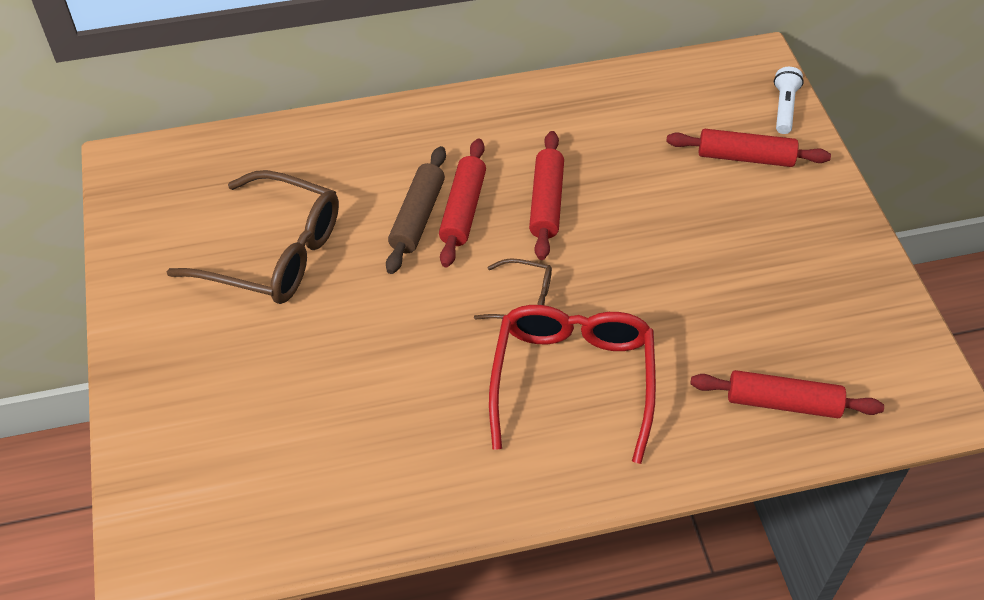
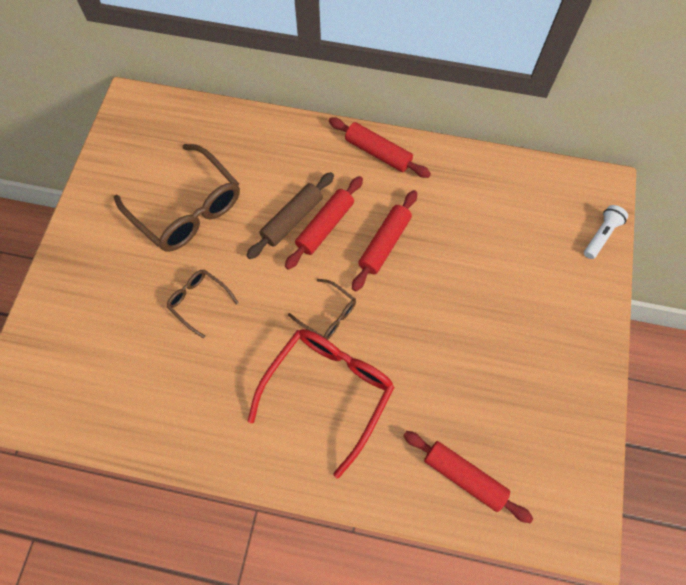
camera: 25 degrees right, 15 degrees up
(351, 348) = (199, 302): none -> brown glasses
(745, 157) = (548, 265): red rolling pin -> red rolling pin (378, 153)

